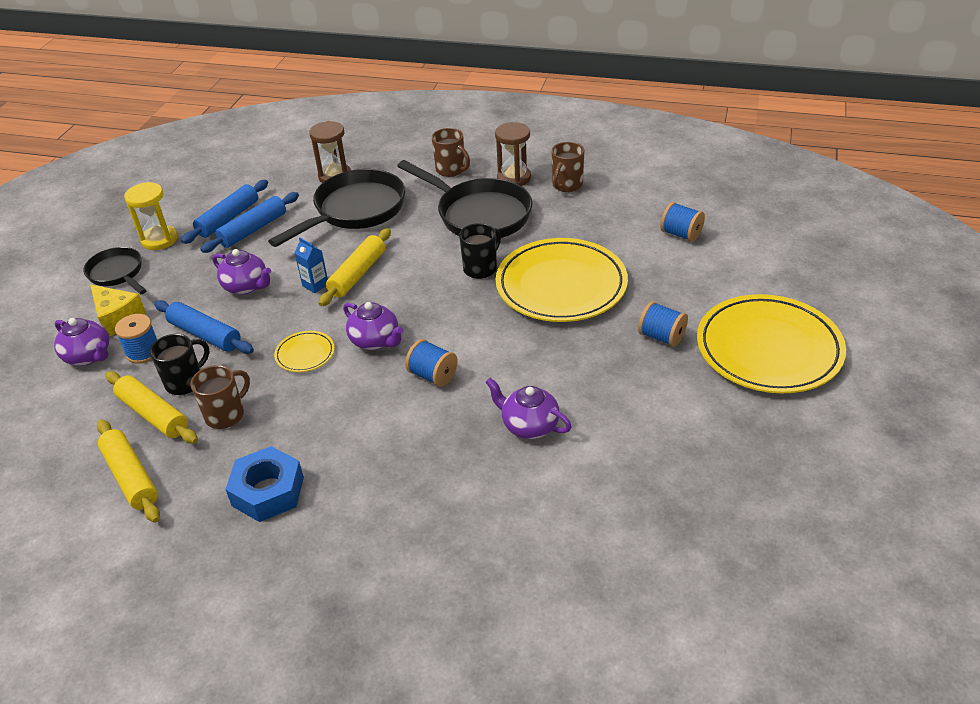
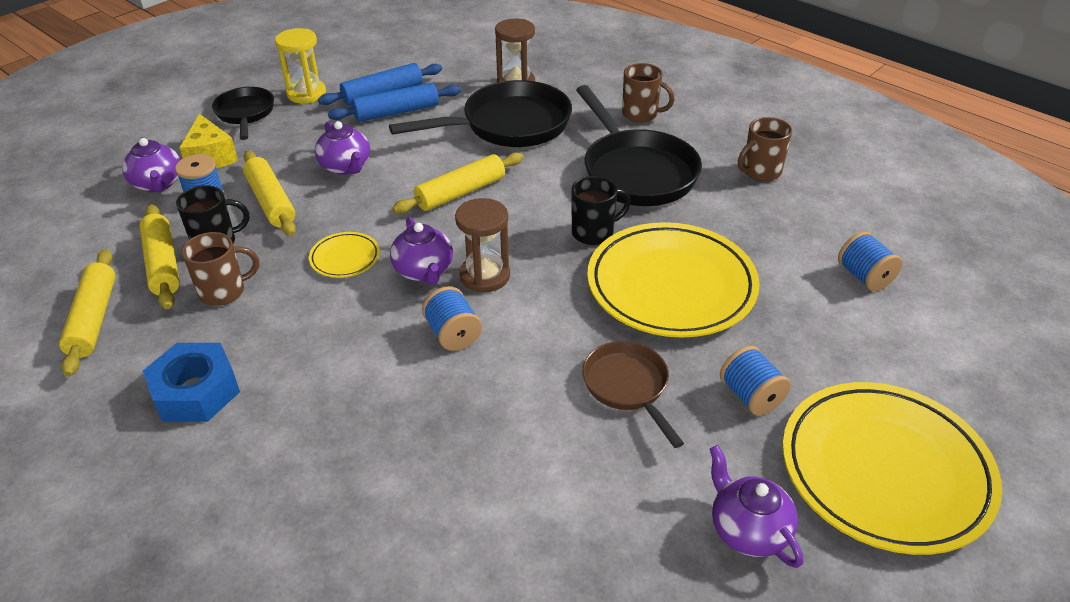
camera: 25 degrees right, 0 degrees up
(205, 335) = (271, 202): blue rolling pin -> yellow rolling pin
(315, 285) = (411, 189): blue carton -> none
(451, 170) = (641, 114): brown mug -> brown mug turned 45 degrees counterclockwise
(514, 178) = (704, 144): brown hourglass -> brown hourglass (485, 276)
(529, 425) = (513, 439): purple teapot -> purple teapot (748, 530)
(580, 362) = (628, 387): none -> brown pan

